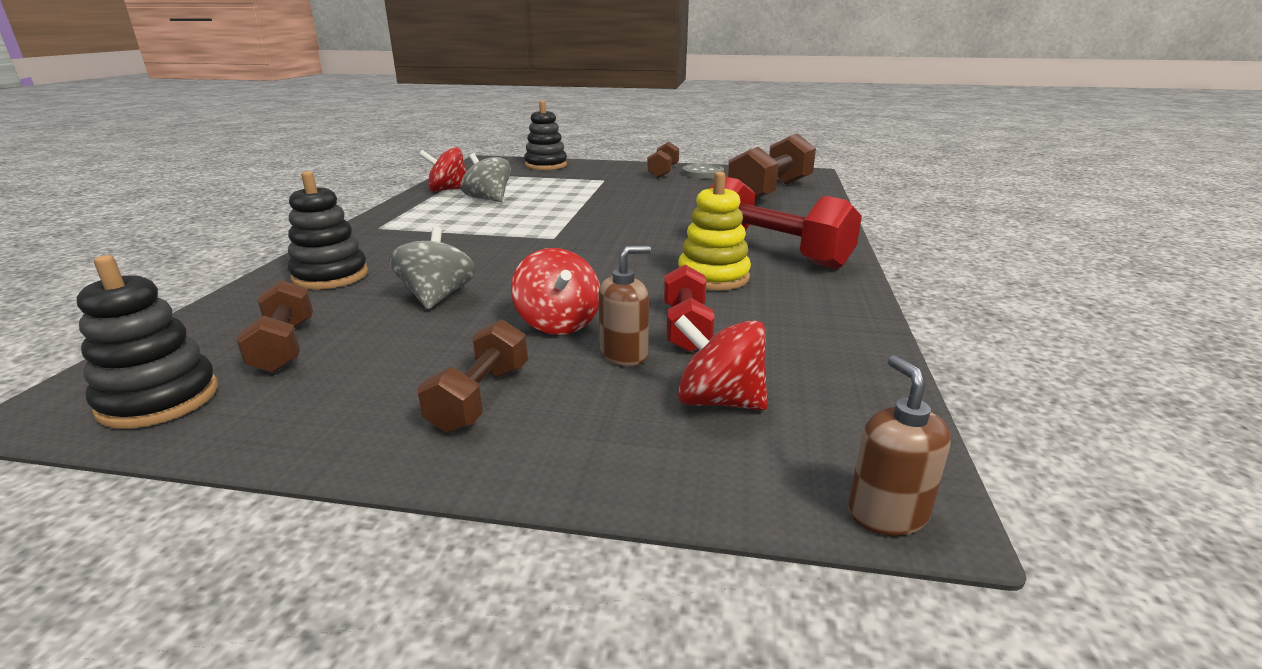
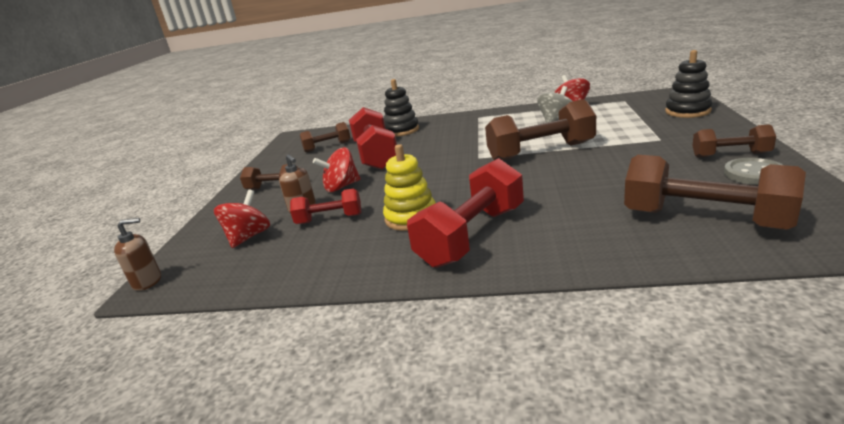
camera: 90 degrees right, 0 degrees up
(159, 399) = (293, 145): black stacking toy -> none
(437, 297) = (376, 155): grey spinning top -> red dumbbell
(576, 213) = (540, 152): none -> brown dumbbell

